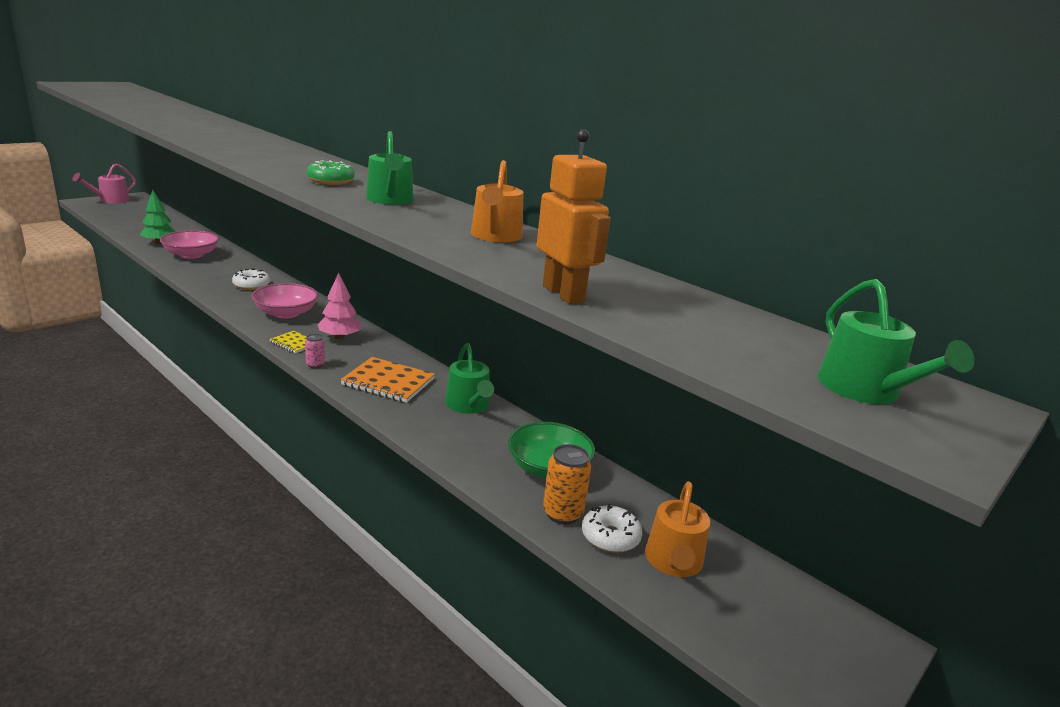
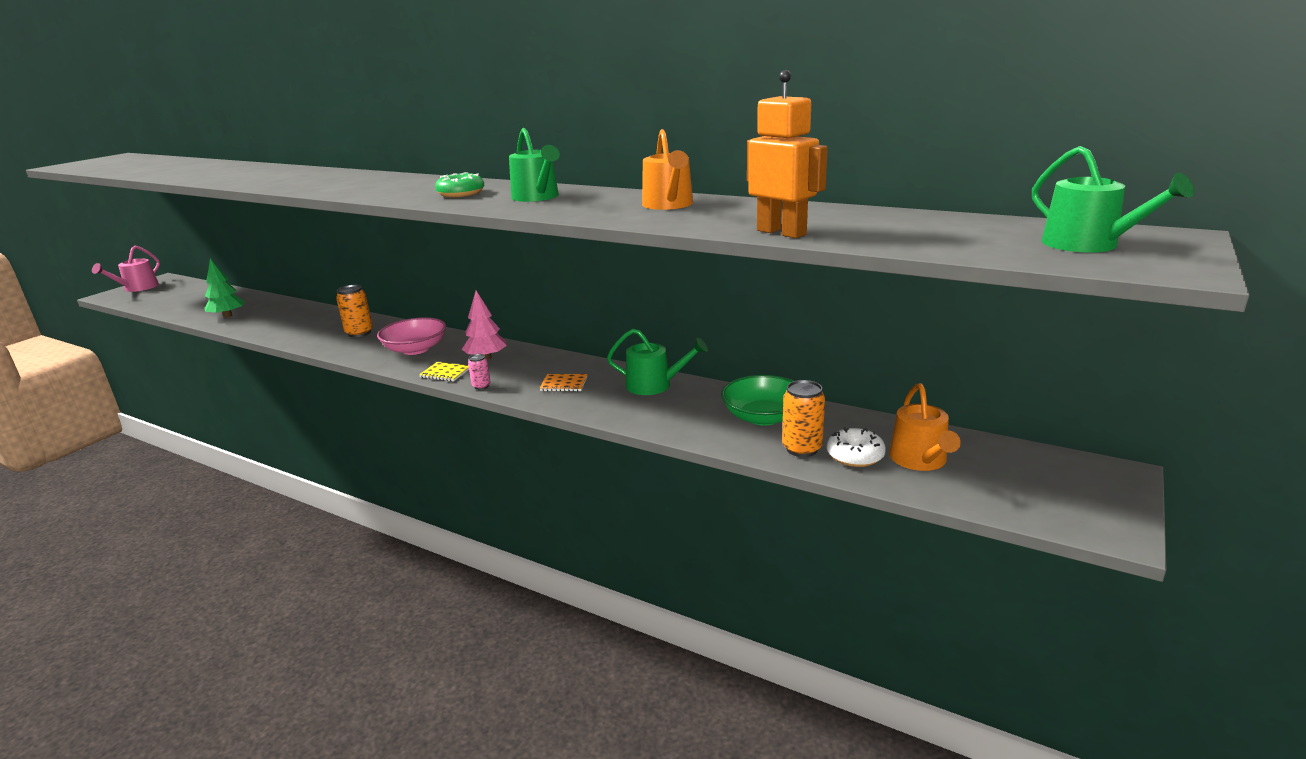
camera: 10 degrees left, 0 degrees up
(191, 255) = (272, 319): pink bowl -> none
(251, 285) = (359, 333): white donut -> orange can
(388, 382) = (564, 384): orange notebook -> orange notebook, size x0.56
(469, 405) = (654, 385): green watering can -> green watering can turned 45 degrees counterclockwise

